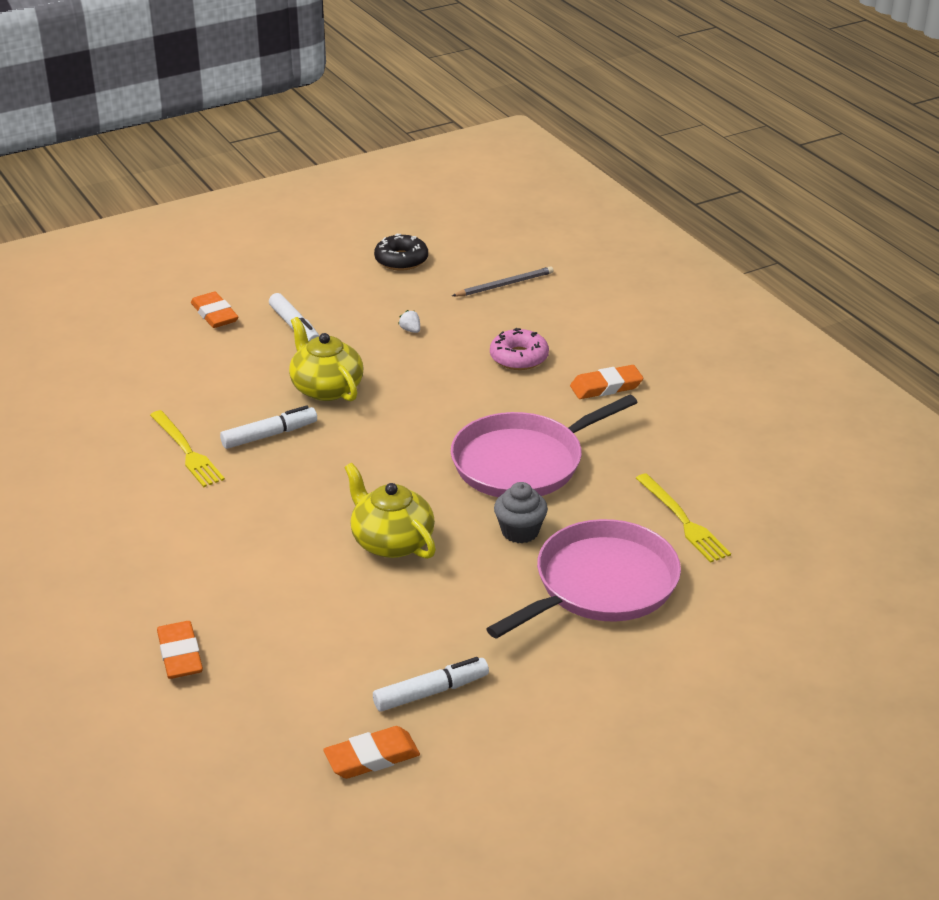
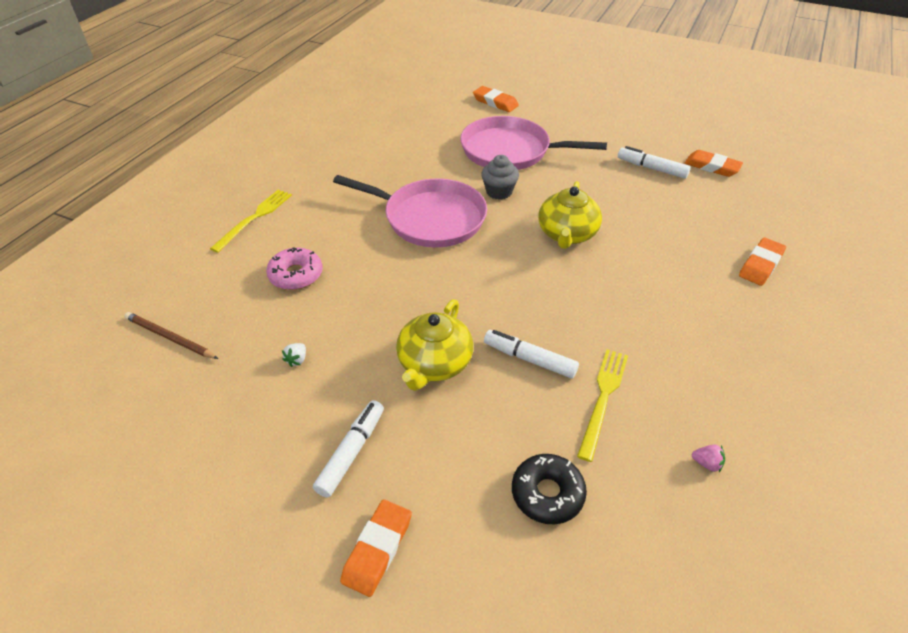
camera: 125 degrees left, 10 degrees up
(75, 467) = (706, 463): none -> pink strawberry
(401, 260) = (151, 444): black donut -> black donut (547, 493)
(505, 285) = (170, 337): grey pencil -> brown pencil
(606, 386) = (305, 219): orange eraser -> orange eraser (495, 102)
(683, 520) = (426, 145): yellow fork -> yellow fork (254, 218)

